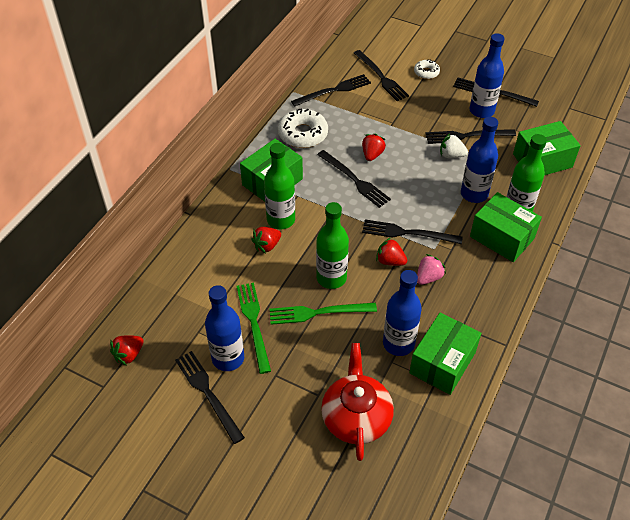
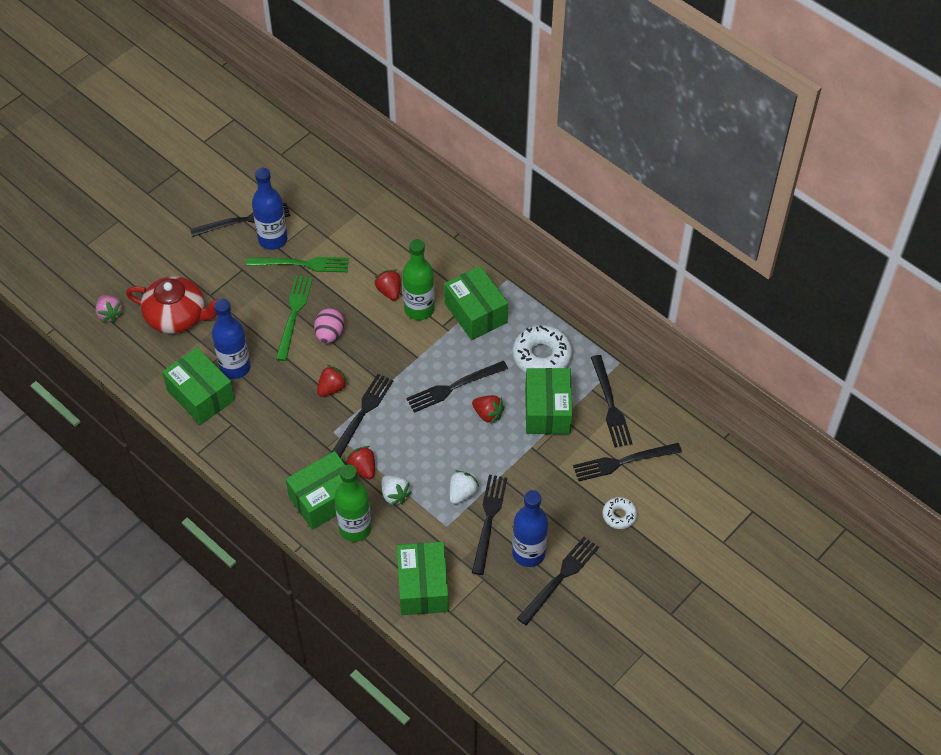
camera: 105 degrees right, 5 degrees up
(129, 355) = (305, 173): red strawberry -> red strawberry (363, 468)
(331, 278) = (329, 334): green bottle -> pink egg
(353, 122) = (547, 410): none -> green box
(428, 277) = (299, 415): pink strawberry -> pink strawberry (110, 314)
(474, 194) = (394, 495): blue bottle -> white strawberry

